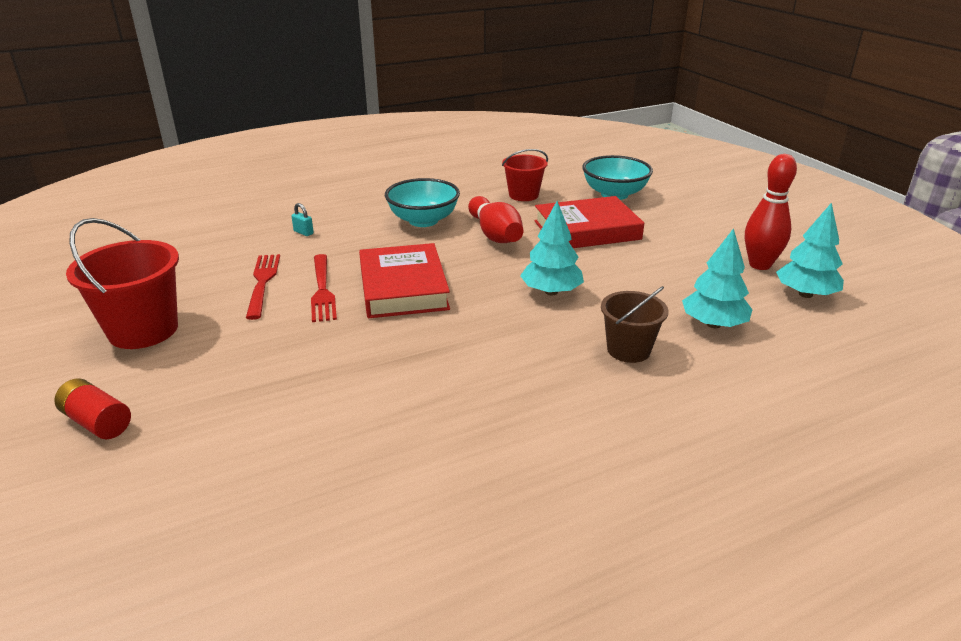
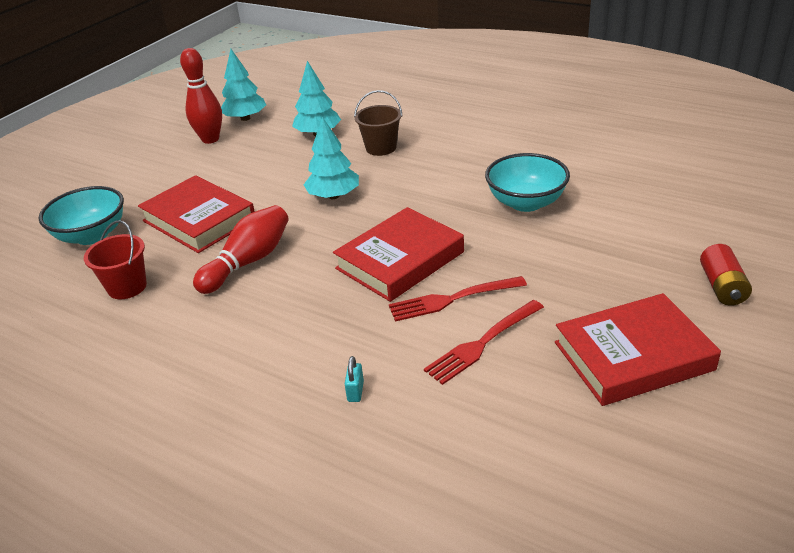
camera: 120 degrees left, 5 degrees up
(143, 330) = (633, 356): red bucket -> red book
(322, 290) = (452, 299): red fork -> red fork turned 150 degrees counterclockwise
(423, 220) = (249, 320): turquoise bowl -> turquoise bowl (526, 202)

